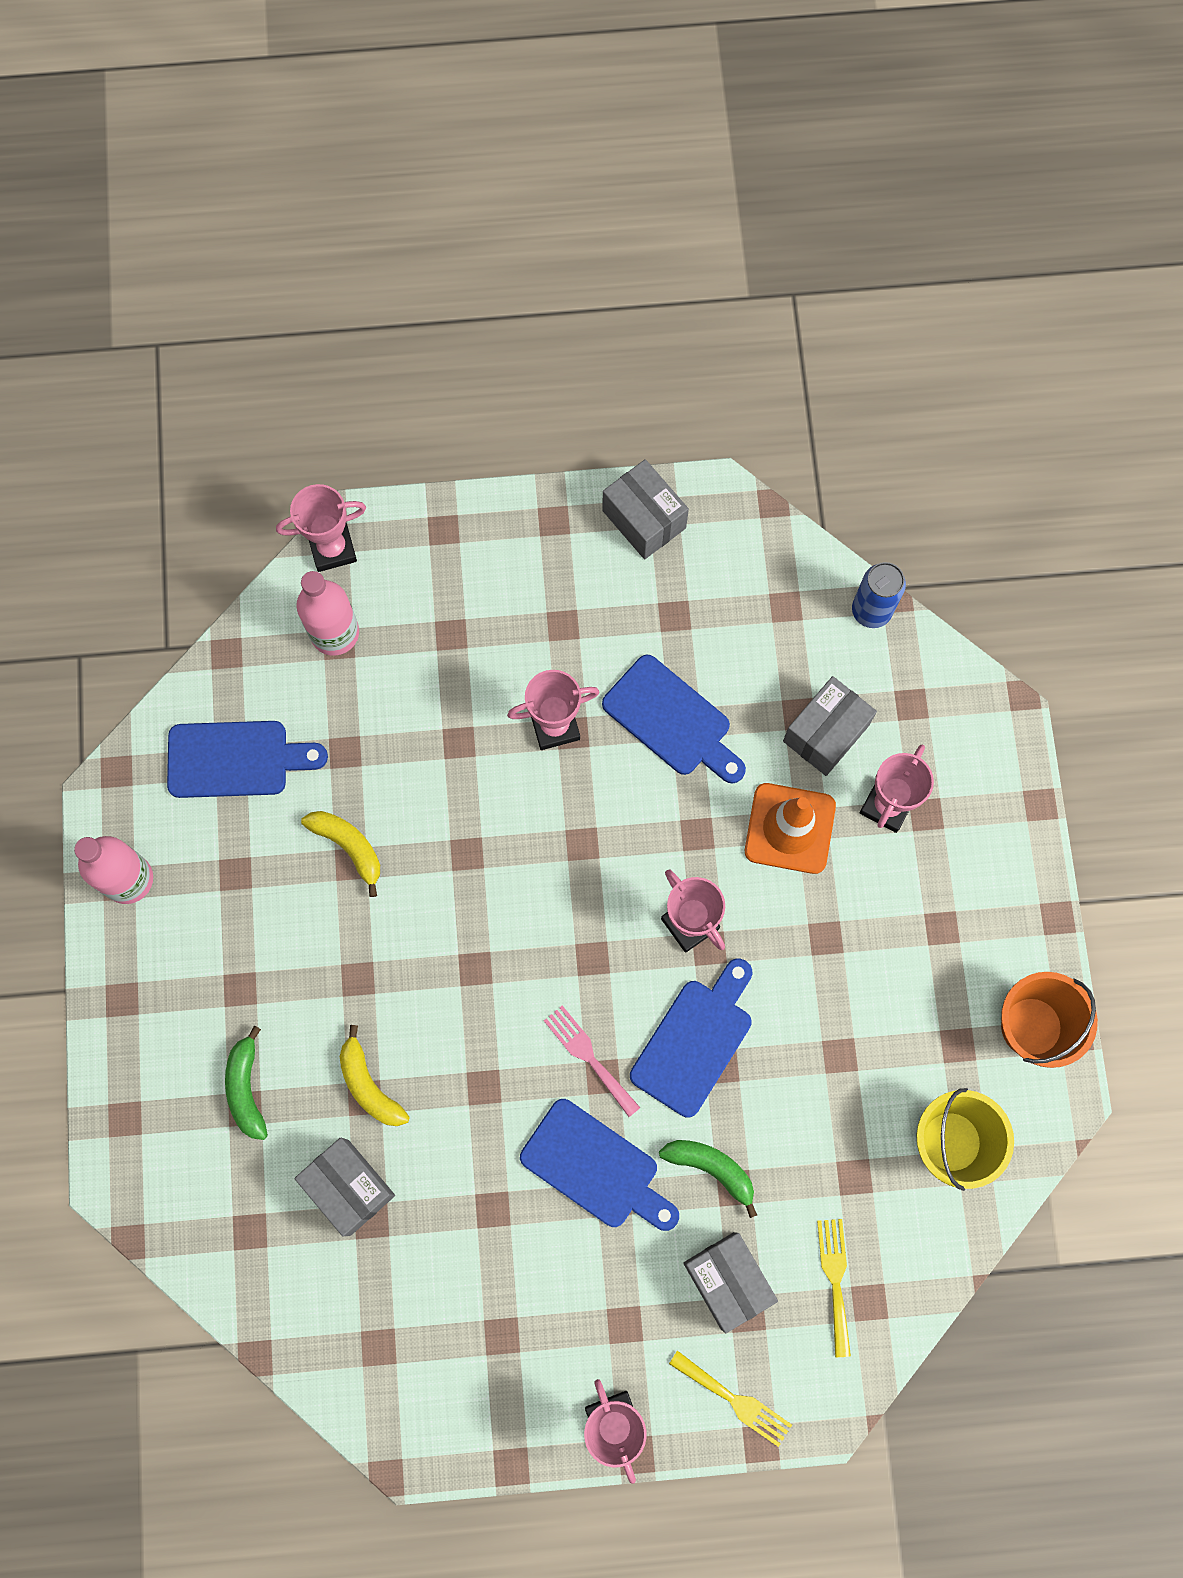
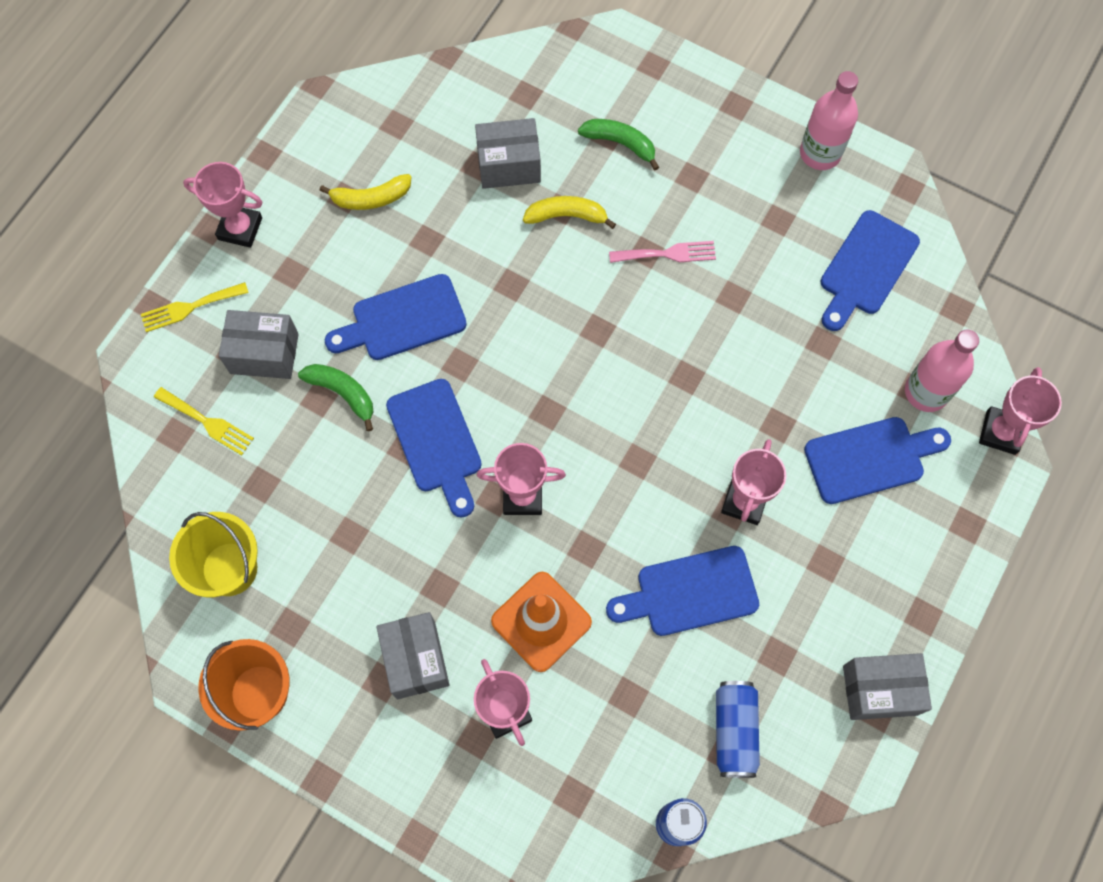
camera: 125 degrees right, 5 degrees down
(349, 847) = (747, 302): yellow banana -> yellow banana (371, 198)
(436, 643) = (870, 458): none -> blue cutting board
(589, 1057) = (480, 364): pink fork -> pink fork (667, 254)
(711, 1168) = (343, 393): green banana -> green banana turned 120 degrees counterclockwise
(763, 612) = (734, 731): none -> blue can
(826, 733) = (597, 706): grey box -> grey box (415, 660)

